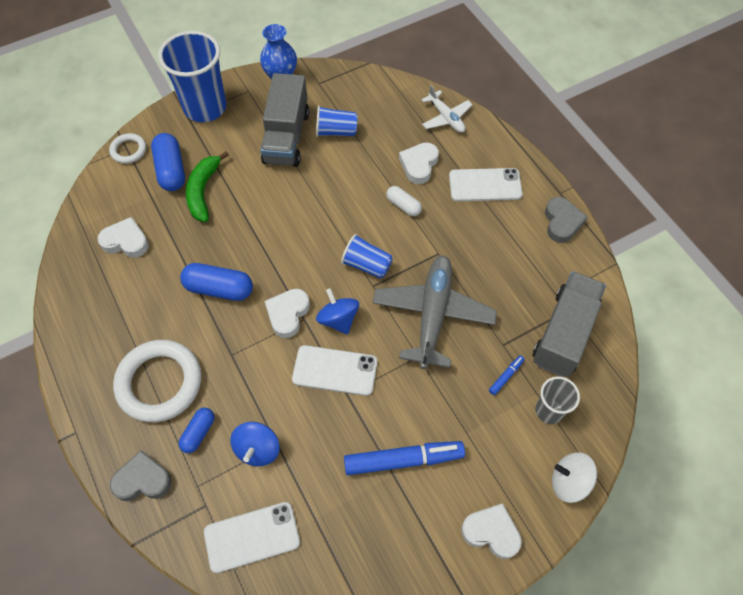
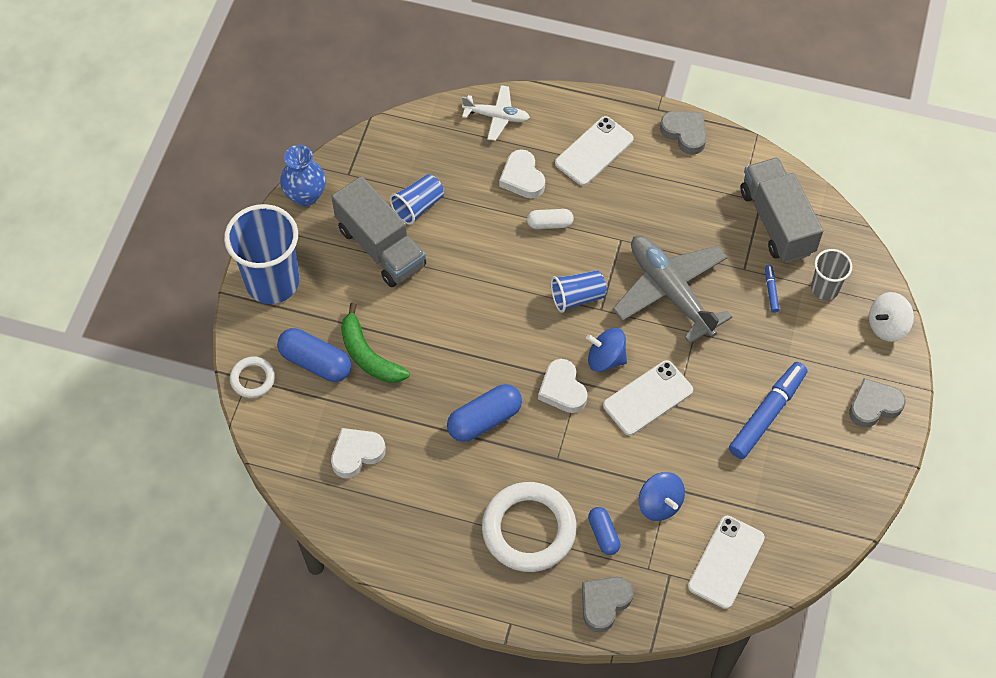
camera: 45 degrees left, 0 degrees up
(491, 532) = (874, 406): white heart -> grey heart

